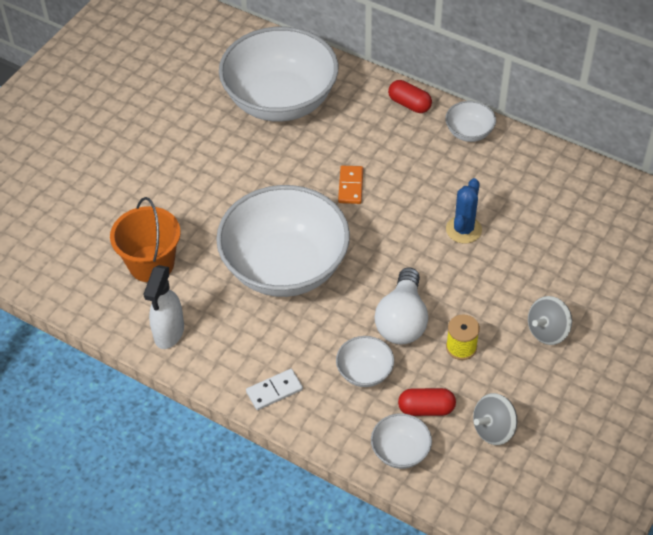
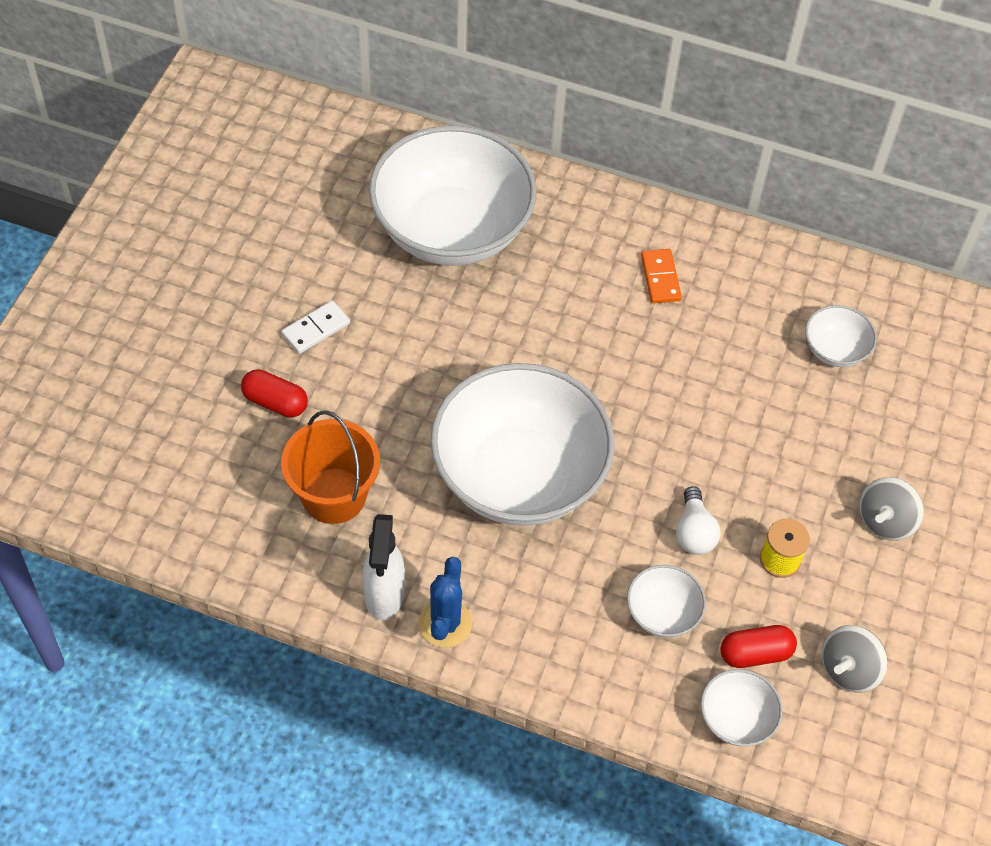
camera: 15 degrees left, 5 degrees up
(274, 391) = (549, 658): white domino -> white domino (316, 329)
(351, 186) = (578, 346): orange domino -> orange domino (660, 278)
(402, 320) = (694, 532): white light bulb -> white light bulb, size x0.61
(409, 104) = (628, 215): red capsule -> red capsule (275, 402)
(463, 229) = (743, 390): blue cactus -> blue cactus (445, 623)
(469, 132) = (717, 248): white bowl -> white bowl (835, 350)

